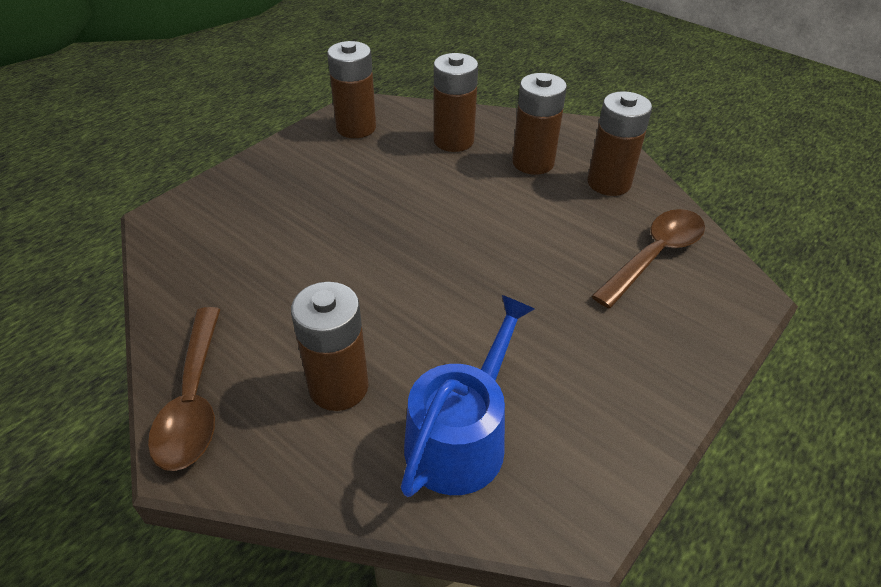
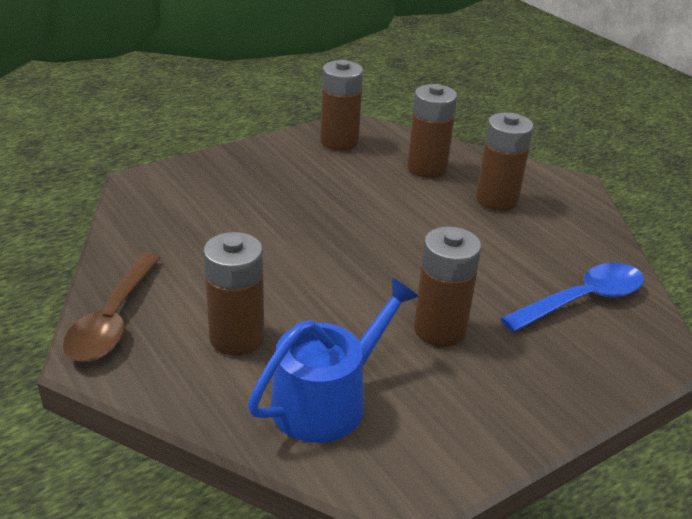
camera: 15 degrees right, 10 degrees down
(609, 183) = (565, 231): brown battery -> brown battery (440, 329)
(654, 255) = (582, 300): brown spoon -> blue spoon

